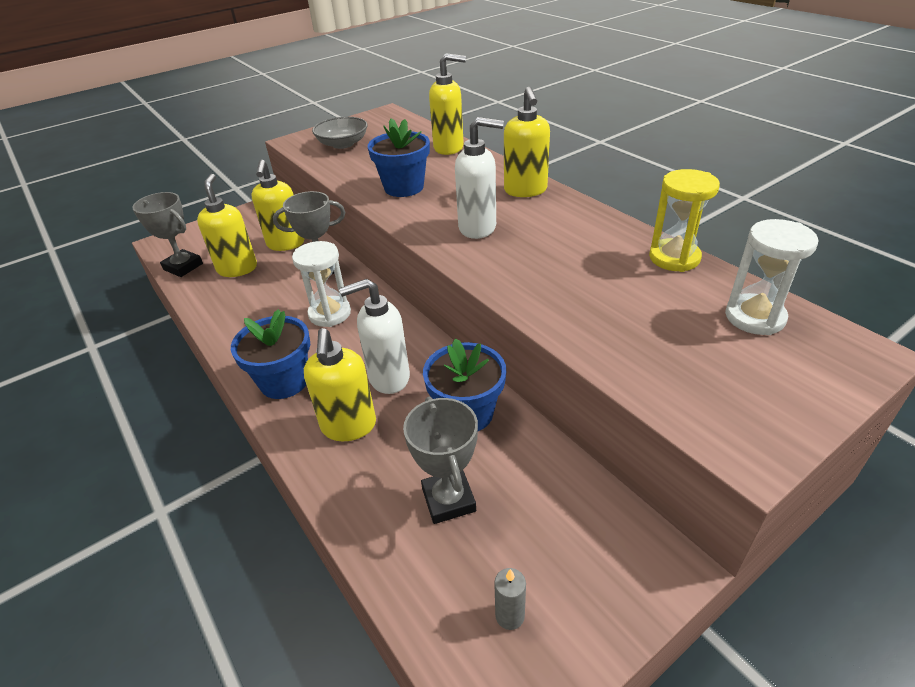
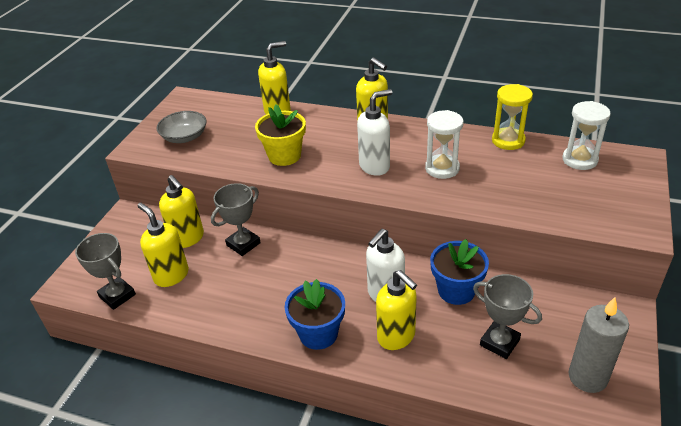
camera: 35 degrees left, 0 degrees up
(183, 266) = (117, 295): grey trophy -> grey trophy turned 45 degrees clockwise
(330, 314) = (292, 273): white hourglass -> white hourglass (442, 168)
(404, 187) = (284, 156): blue flower pot -> yellow flower pot
(510, 615) = (587, 377): grey candle -> grey candle, size x2.15

